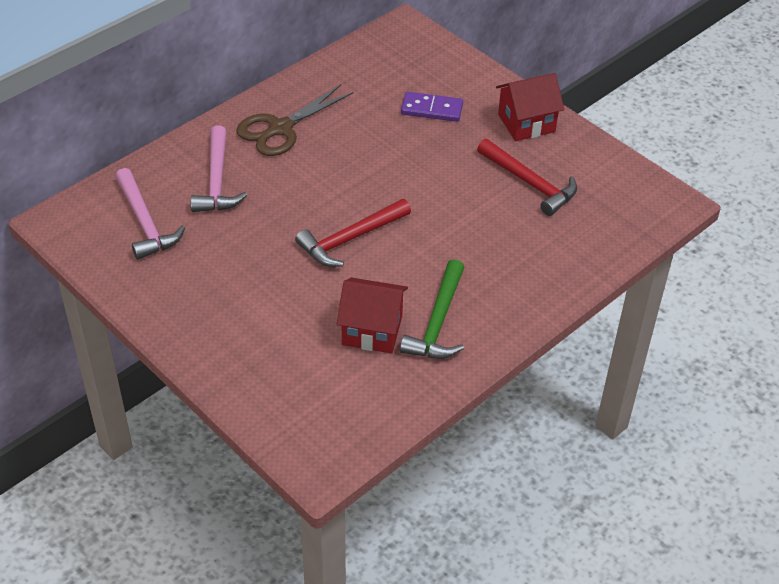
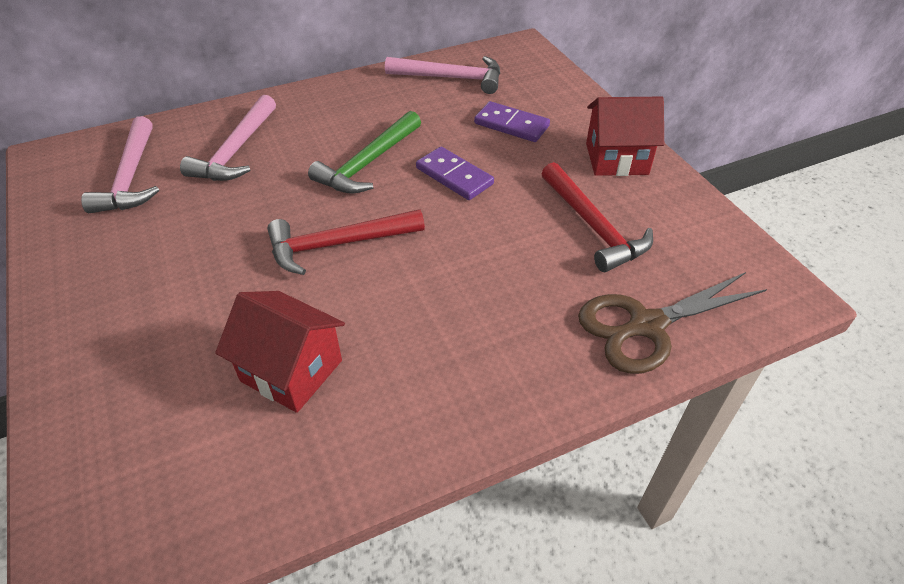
camera: 20 degrees right, 0 degrees up
(281, 128) = (338, 114): brown scissors -> brown scissors (647, 325)
(359, 73) = (451, 78): none -> pink hammer
(408, 165) = (454, 176): none -> purple domino
(437, 322) = (384, 382): green hammer -> green hammer (368, 163)

